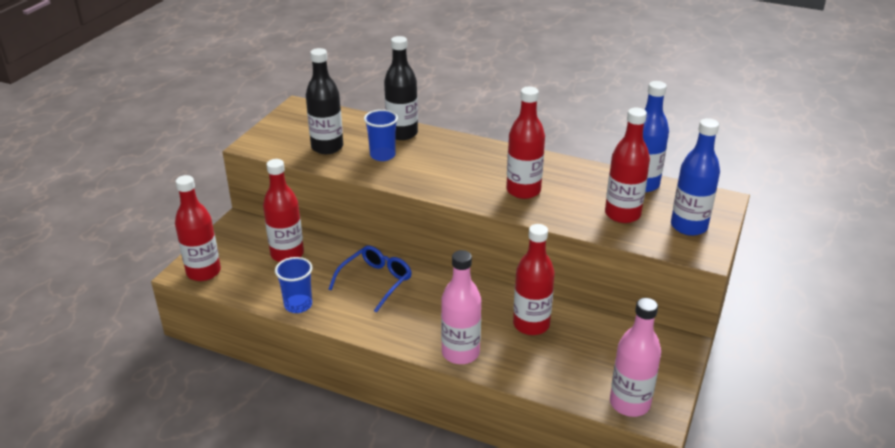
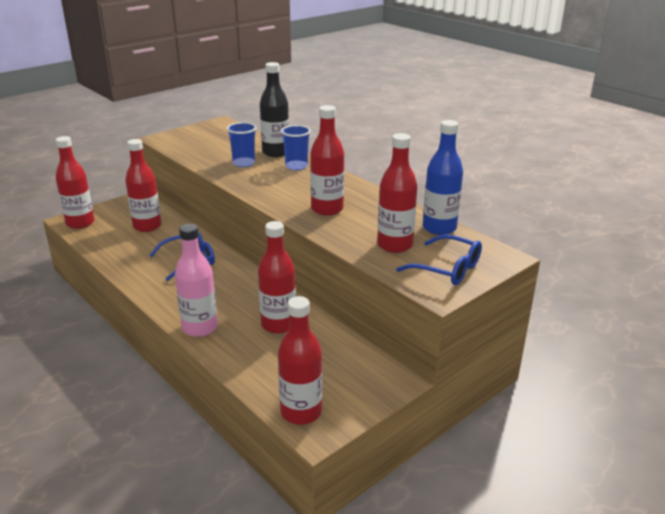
camera: 25 degrees right, 5 degrees down
(298, 305) = (118, 260): blue cup -> blue cup (296, 166)
(327, 147) = (209, 150): black bottle -> none
(629, 403) = (301, 412): pink bottle -> red bottle
(688, 226) = (448, 269): blue bottle -> blue glasses

